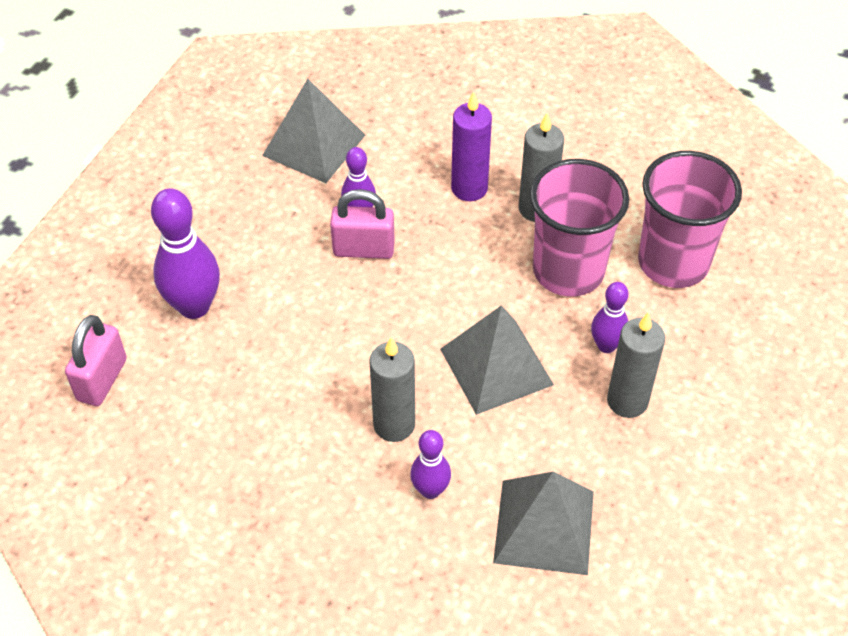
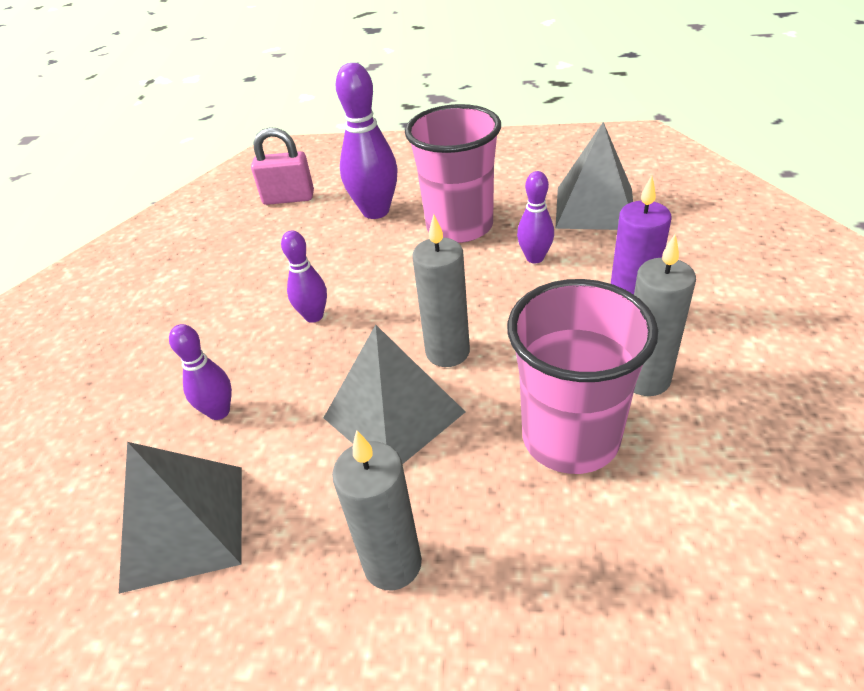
camera: 75 degrees right, 10 degrees down
(363, 249) = (493, 274): pink padlock -> none
(394, 425) = (292, 361): grey candle -> grey candle (447, 352)
(606, 345) = (473, 513): purple bowling pin -> purple bowling pin (314, 316)
(673, 262) = (666, 554): pink cup -> pink cup (459, 226)

